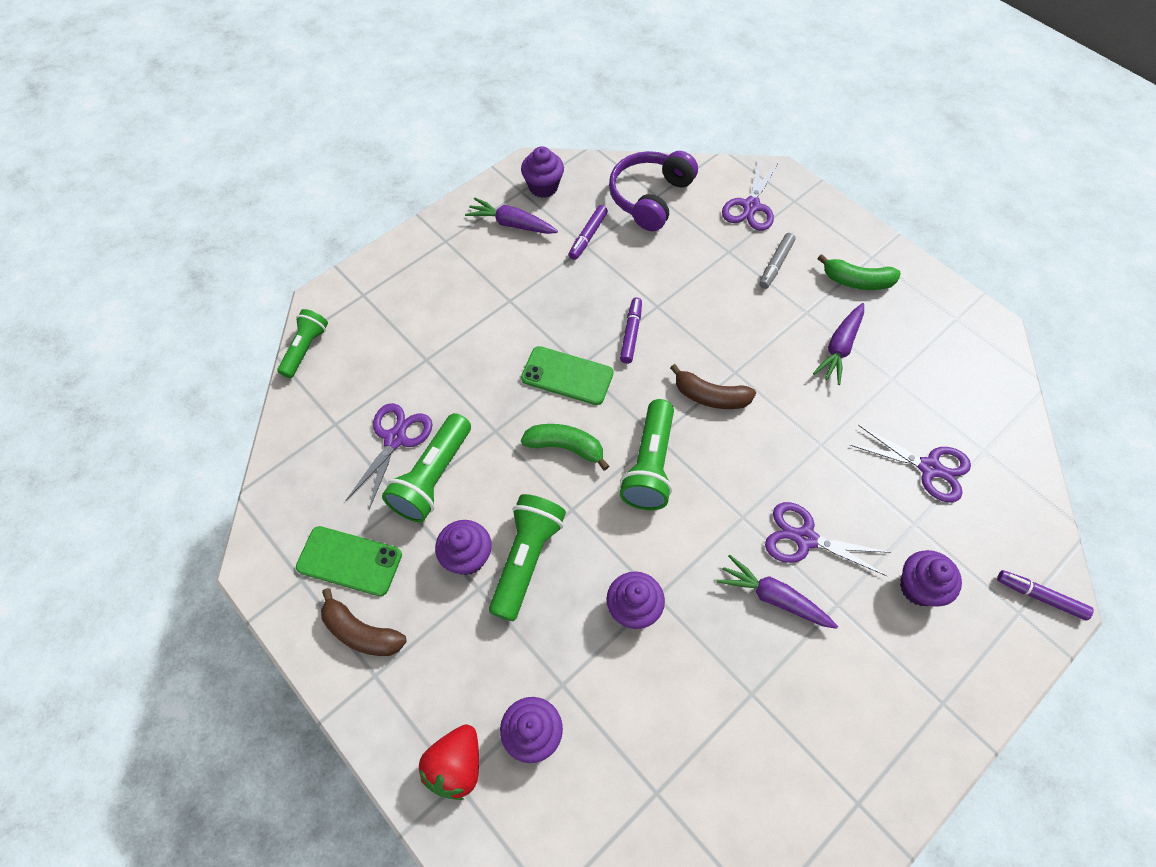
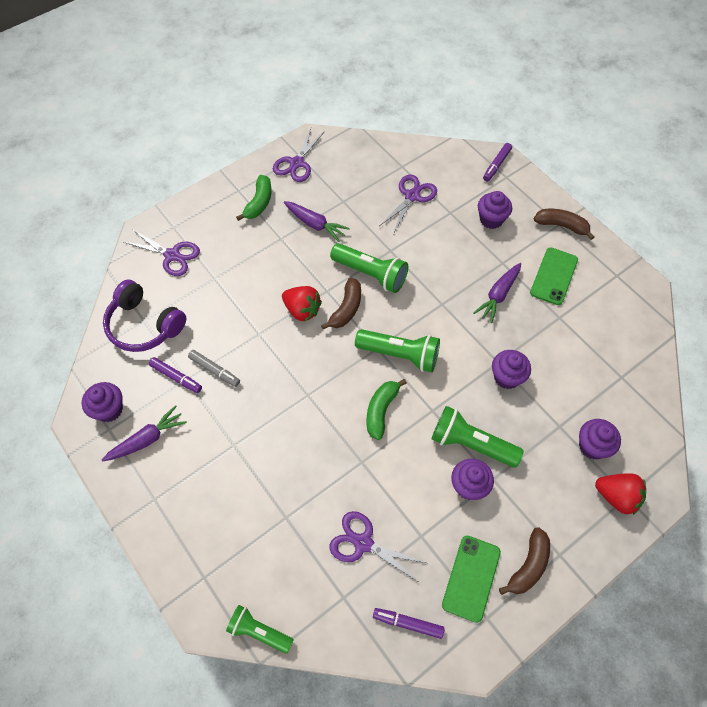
camera: 85 degrees left, 0 degrees up
(432, 477) = (401, 512): green flashlight -> green flashlight (371, 274)
(511, 224) = (147, 439): purple carrot -> purple carrot turned 150 degrees counterclockwise
(567, 376) = (317, 404): green phone -> green phone (554, 276)
(631, 334) = (283, 355): purple marker -> purple marker (408, 623)
(699, 347) = (302, 310): none -> red strawberry
(776, 264) = (234, 249): grey marker -> grey marker (214, 370)
(805, 538) = (458, 271): purple scissors -> purple scissors (296, 163)
(940, 707) = (561, 226): none -> brown banana

